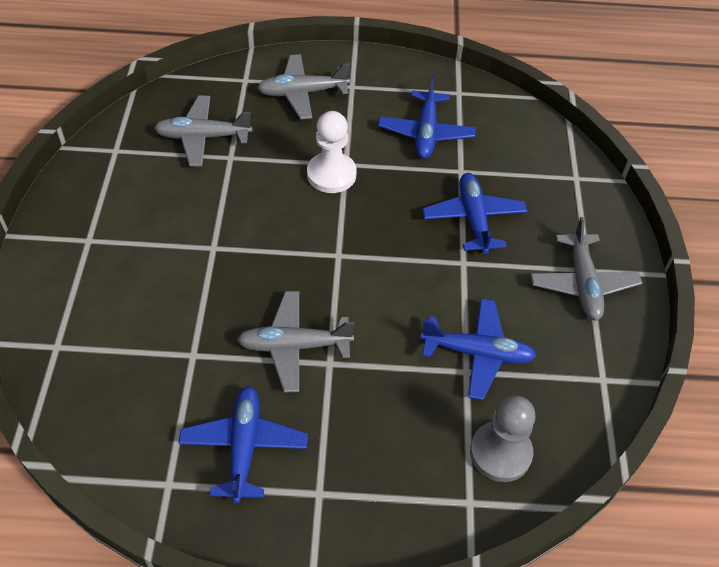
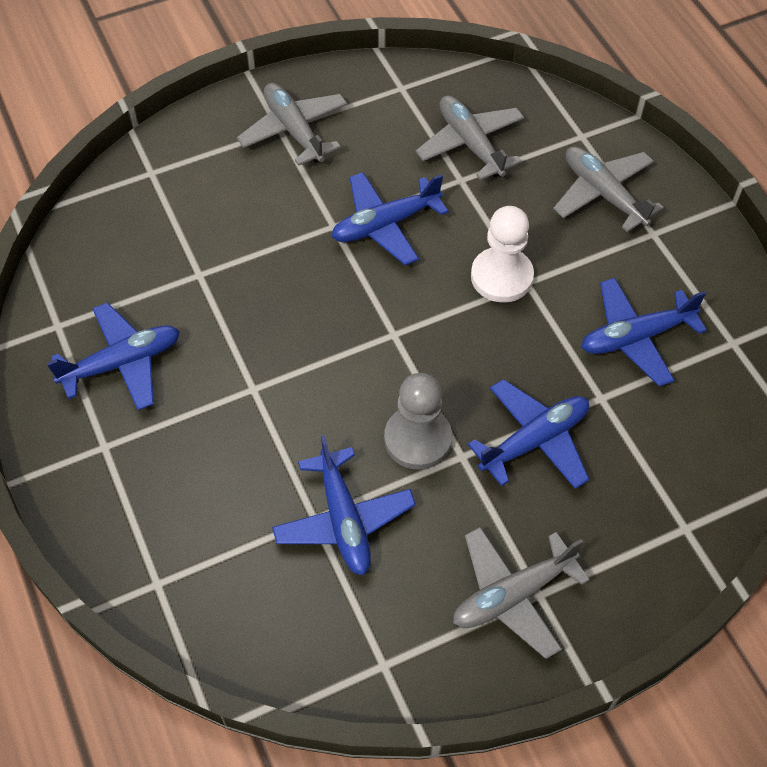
camera: 65 degrees right, 5 degrees up
(237, 216) = (385, 225): none -> blue plane
(294, 346) = (255, 349): grey plane -> grey plane (294, 130)
(500, 453) = (229, 591): grey pawn -> grey pawn (418, 439)

